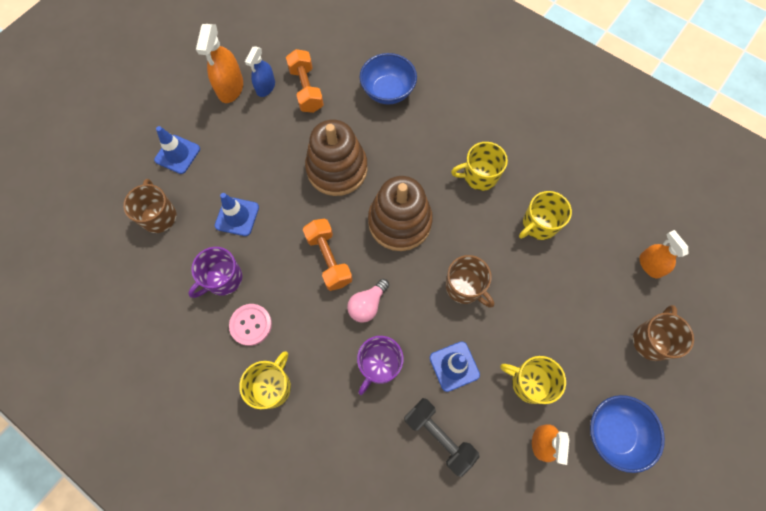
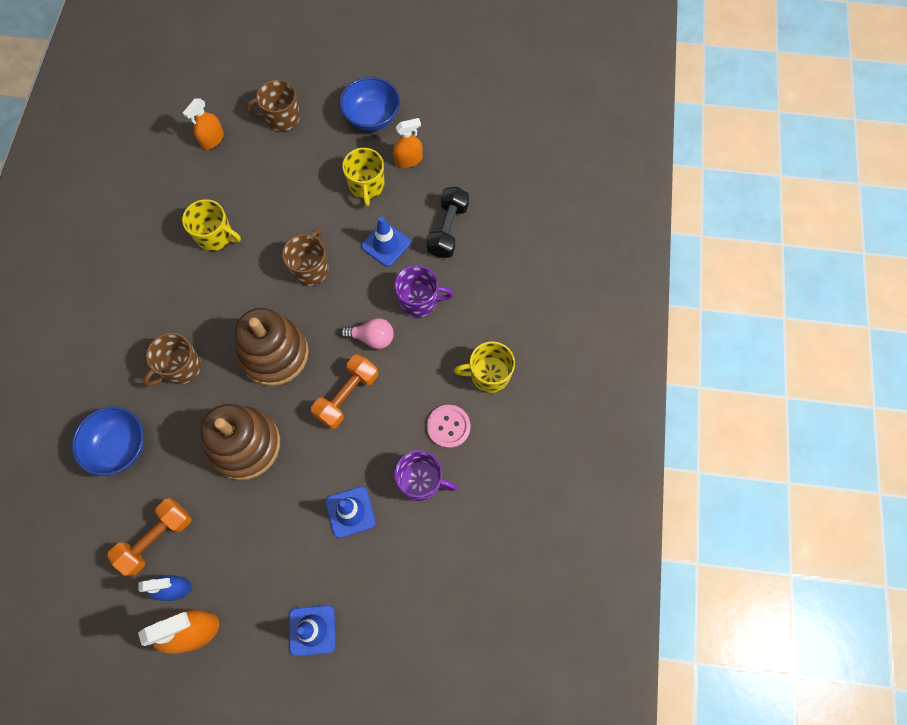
camera: 120 degrees left, 0 degrees up
(159, 216) = (393, 595): brown mug -> brown mug (181, 367)
(479, 176) = (187, 307): yellow mug -> none

